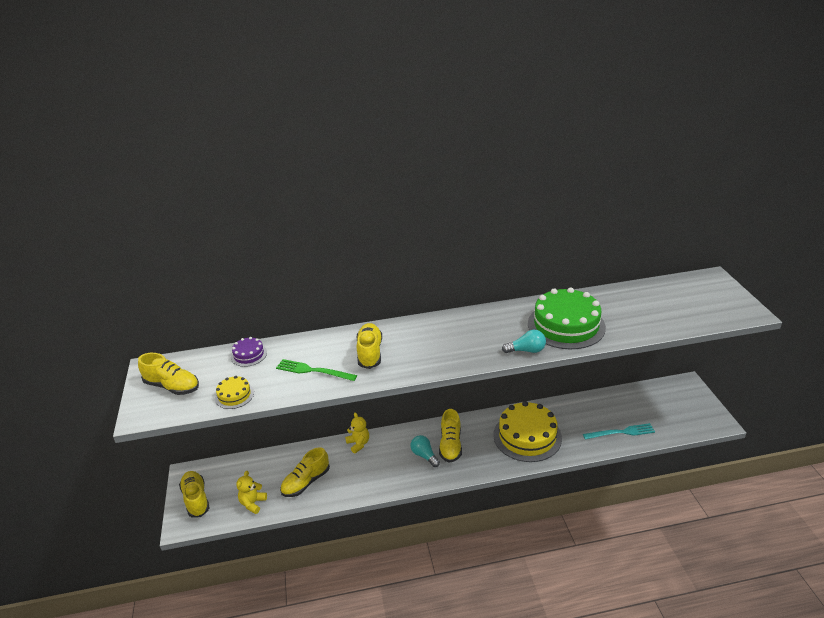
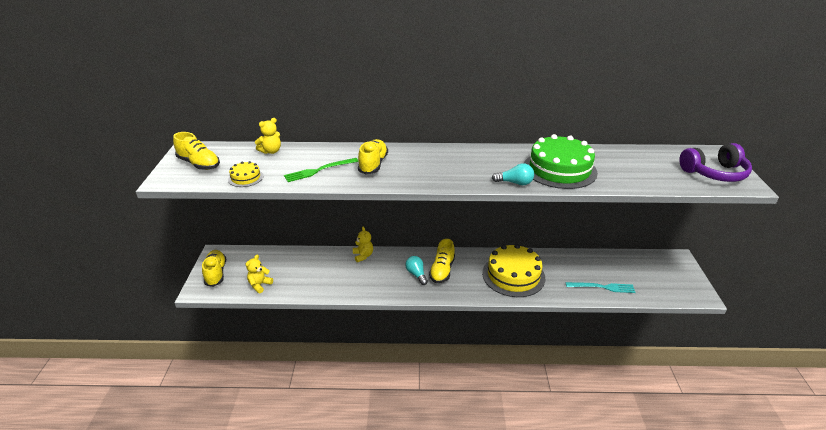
camera: 10 degrees right, 0 degrees up
(249, 355) = (271, 151): purple cake -> yellow teddy bear
(306, 482) = (309, 277): yellow shoe -> none
(313, 371) = (319, 170): green fork -> green fork turned 60 degrees counterclockwise
(716, 304) = (714, 173): none -> purple headphones

